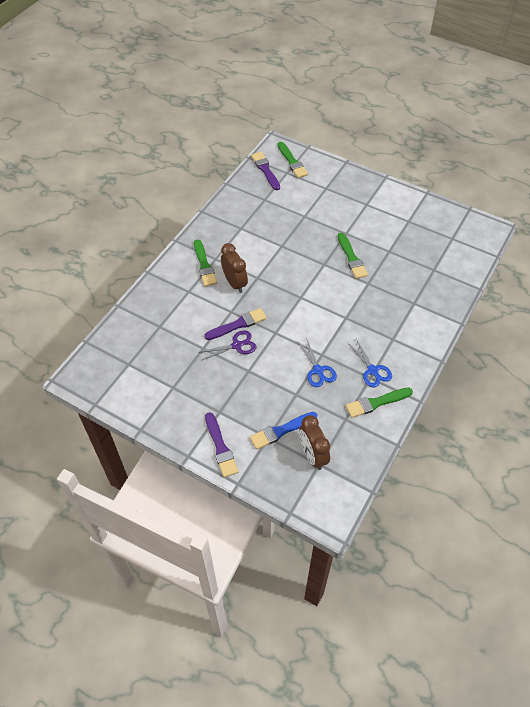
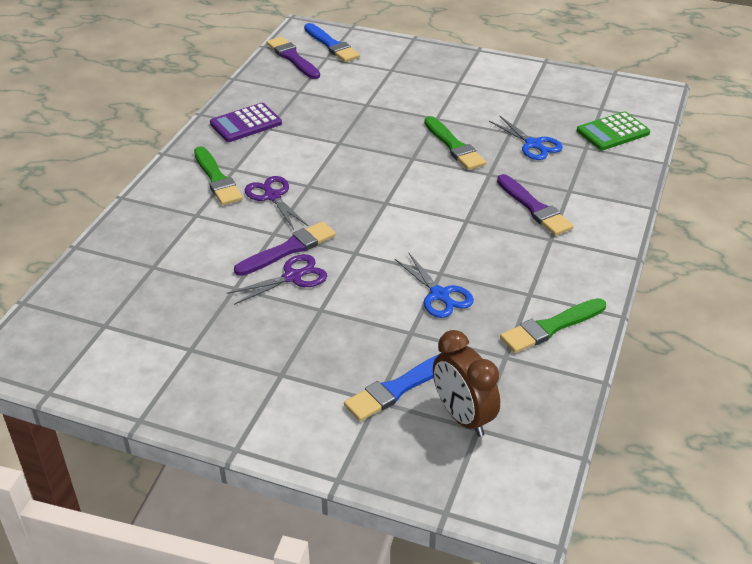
camera: 10 degrees left, 15 degrees down
(220, 447) = (294, 427): purple brush -> purple brush (534, 208)
(228, 223) = (246, 123): none -> purple calculator
(235, 283) = (272, 196): brown clock -> purple scissors
(292, 162) = (331, 45): green brush -> blue brush
(373, 371) = (531, 284): blue scissors -> blue scissors (533, 145)
(454, 259) = (613, 132): none -> green calculator

